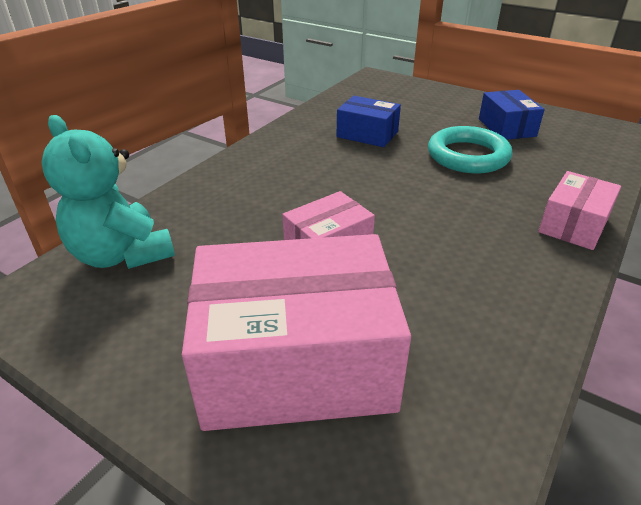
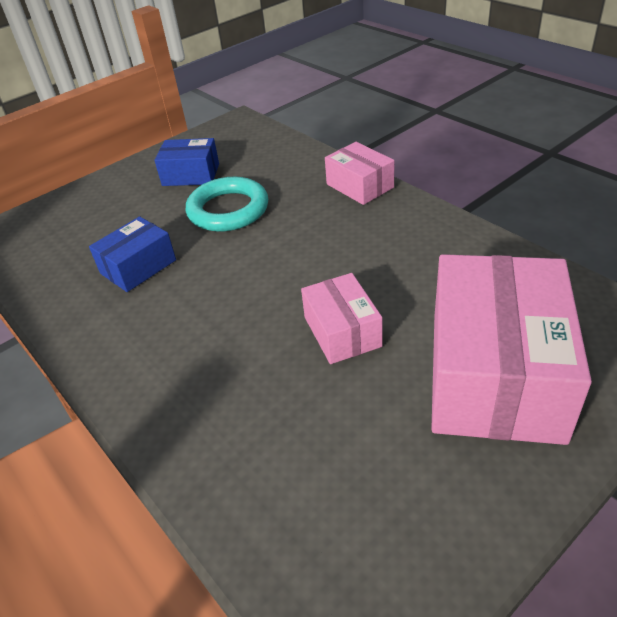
camera: 70 degrees left, 5 degrees up
(122, 255) = (294, 523): turquoise teddy bear -> none

